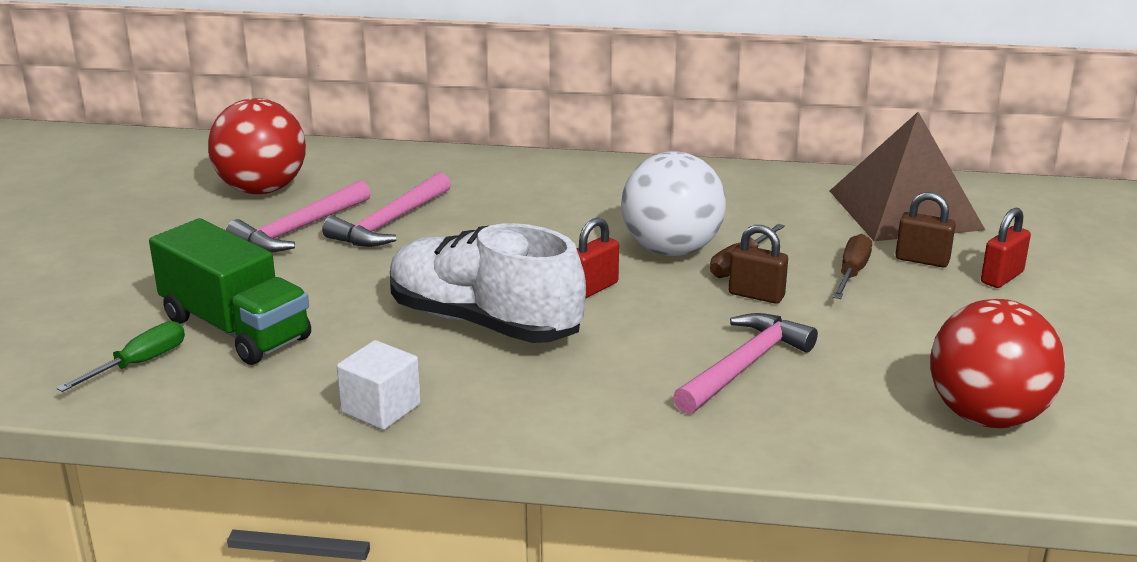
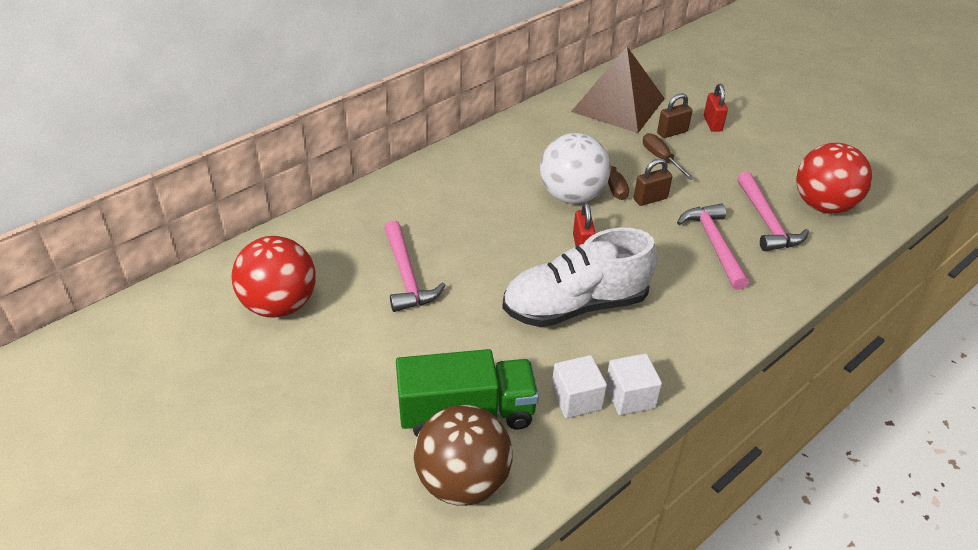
camera: 50 degrees left, 15 degrees up
(139, 363) = (463, 481): green screwdriver -> brown ball
(298, 229) = (363, 318): pink hammer -> pink hammer (766, 221)
(334, 378) = (576, 399): none -> white cube

